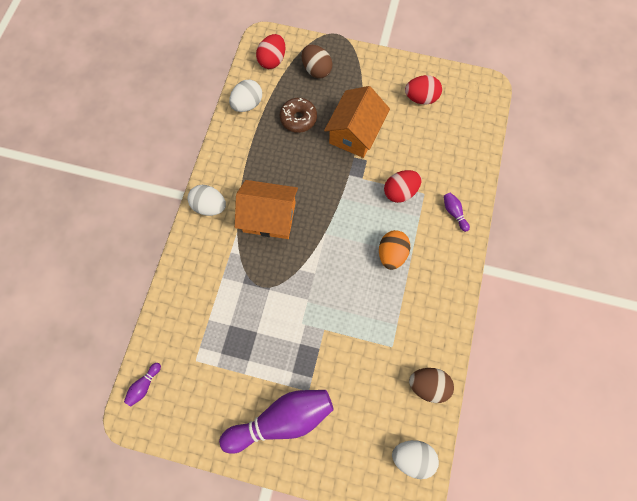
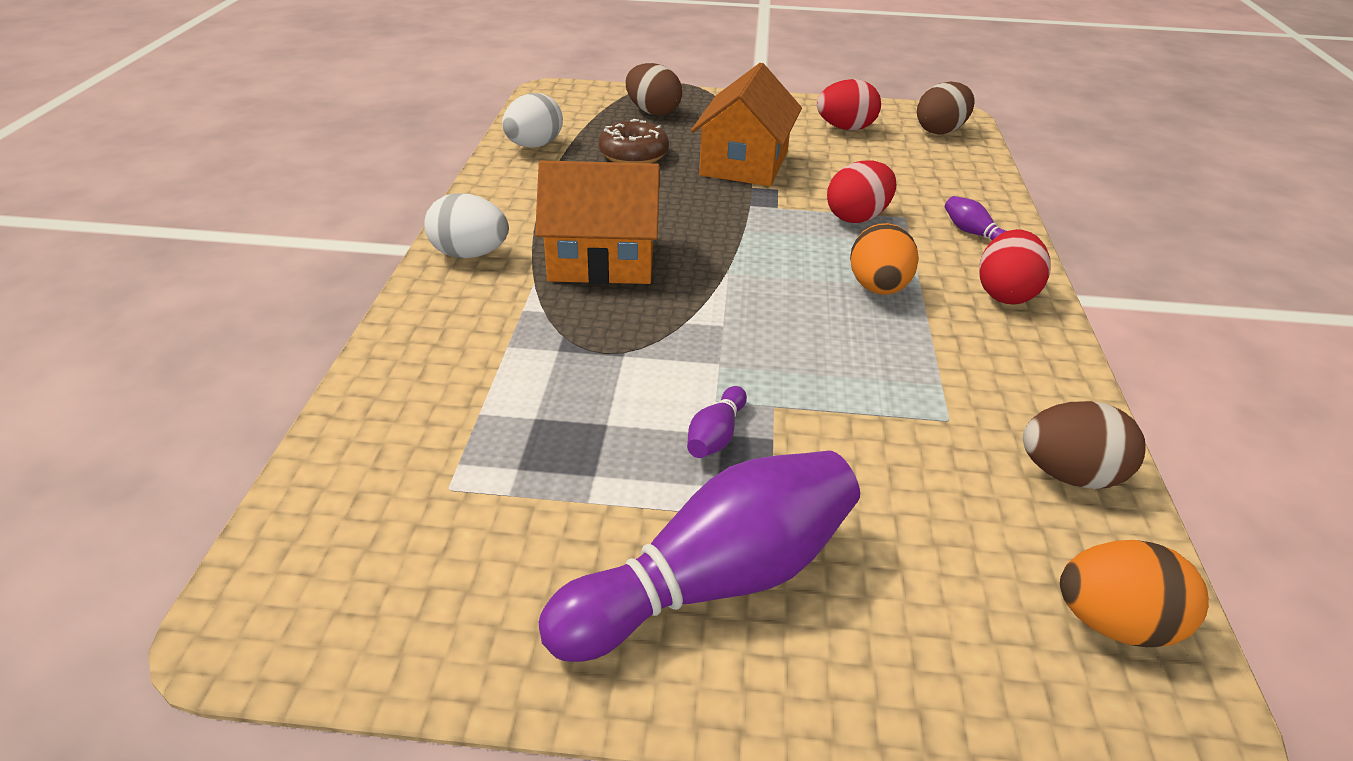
camera: 10 degrees left, 35 degrees down
(144, 385) = (297, 552): purple bowling pin -> purple bowling pin (716, 436)
(272, 60) = (572, 107): red egg -> red egg (1005, 294)
(412, 456) = (1115, 624): white egg -> orange egg
(474, 105) = (940, 131): none -> brown egg

